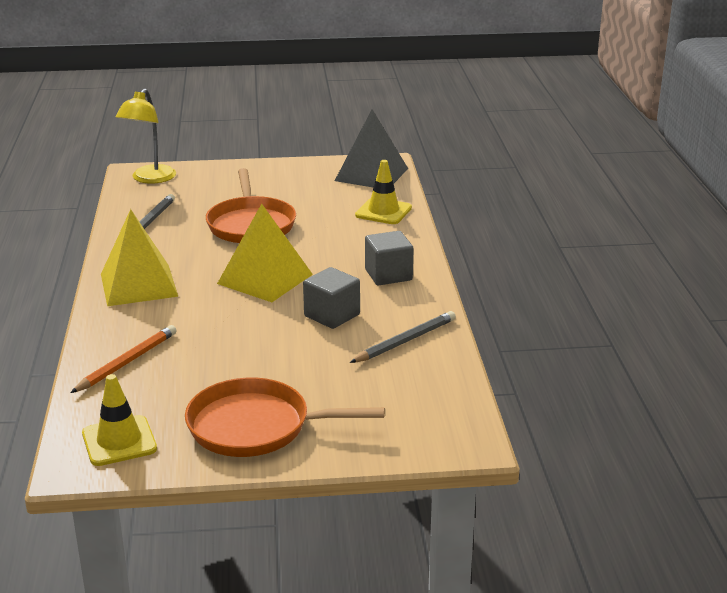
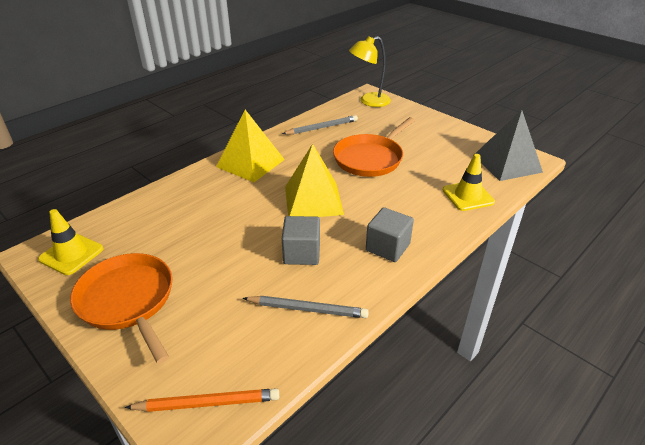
camera: 50 degrees right, 10 degrees up
(127, 362) = (162, 207): orange pencil -> orange pencil (207, 403)

